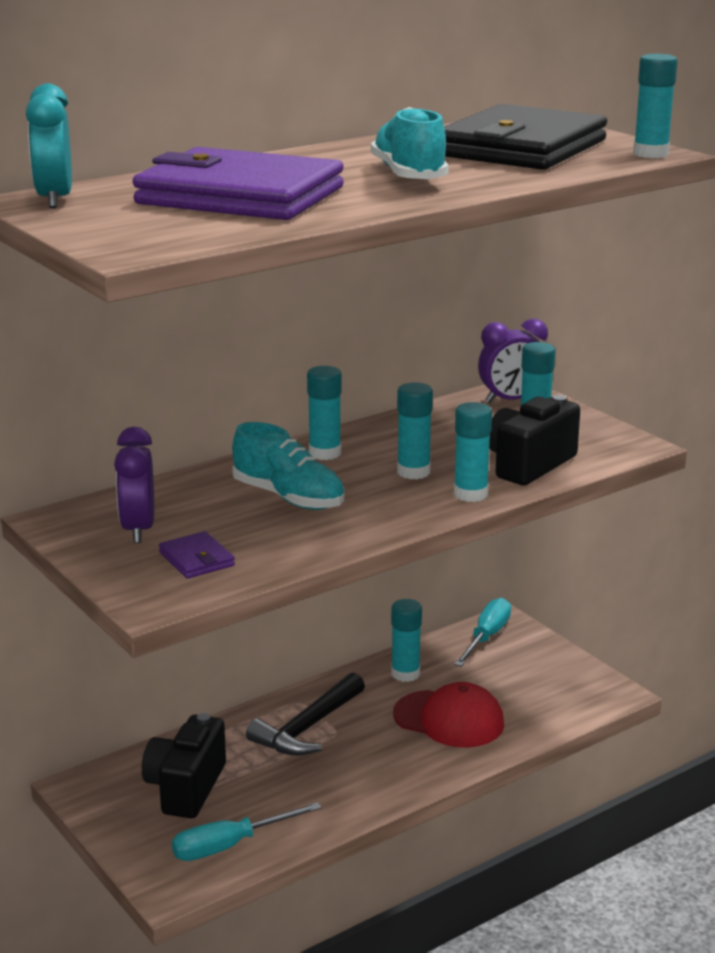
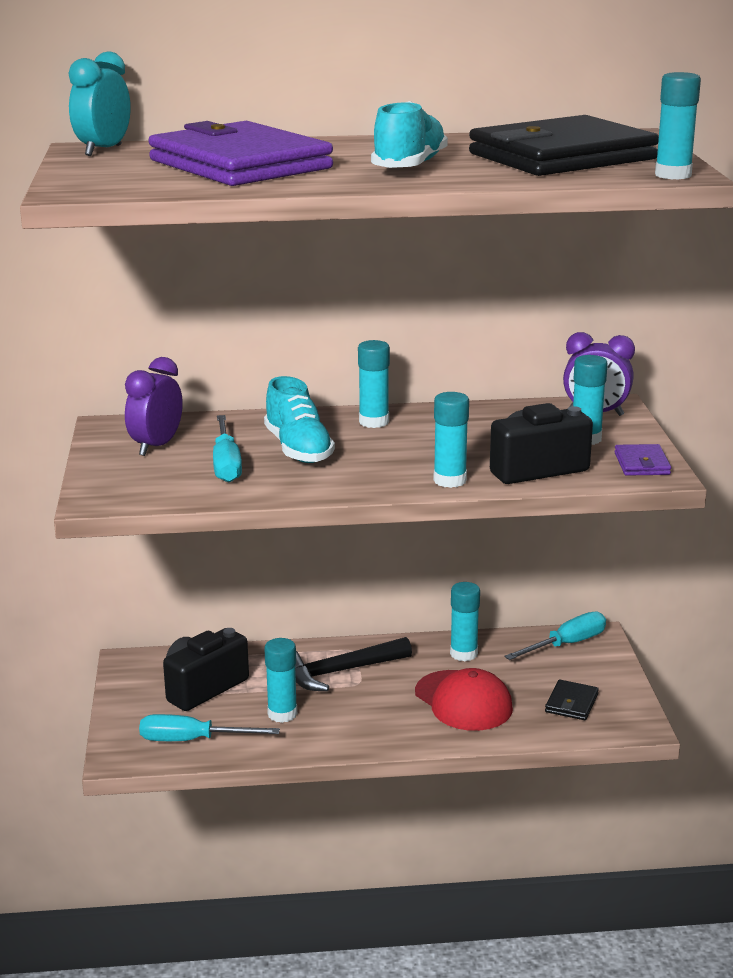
camera: 30 degrees right, 0 degrees up
(196, 559) = (168, 477): purple wallet -> purple wallet (641, 464)
(237, 531) = (226, 464): none -> turquoise screwdriver
(413, 472) = (426, 452): turquoise glue stick -> turquoise glue stick (282, 714)
(542, 691) = (571, 703): none -> black wallet

